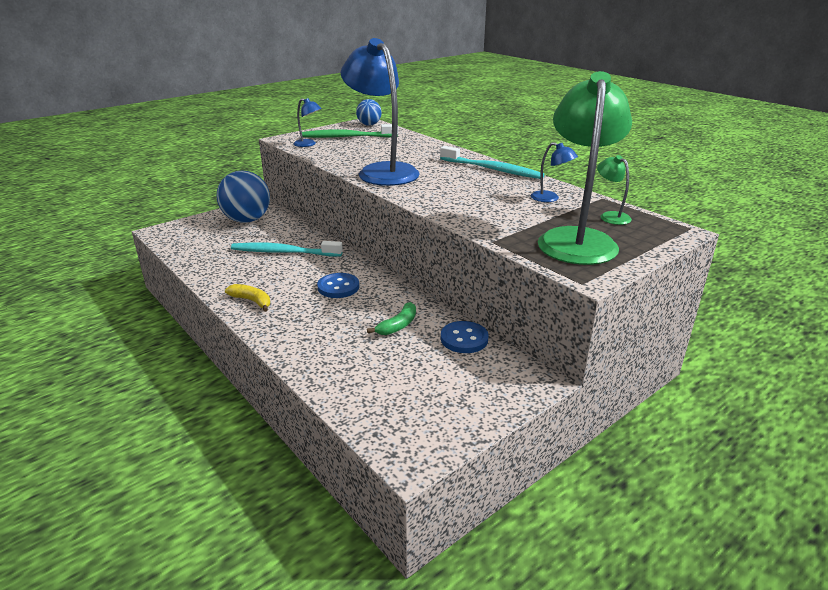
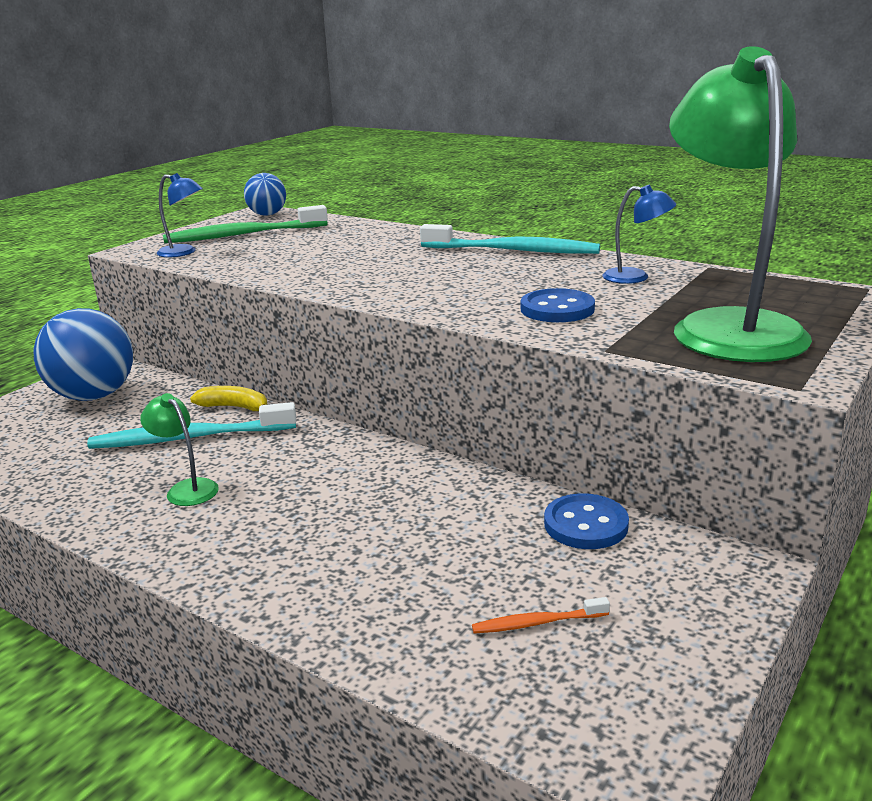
camera: 15 degrees left, 5 degrees down
(252, 301) = (172, 532): yellow banana -> yellow banana (235, 407)
(338, 287) = (320, 479): blue button -> blue button (557, 309)
(382, 171) = (339, 274): blue lamp -> none
(398, 325) = (462, 524): green banana -> none
(405, 383) = (537, 623): none -> orange toothbrush
(610, 216) = (744, 289): green lamp -> green lamp (186, 488)

